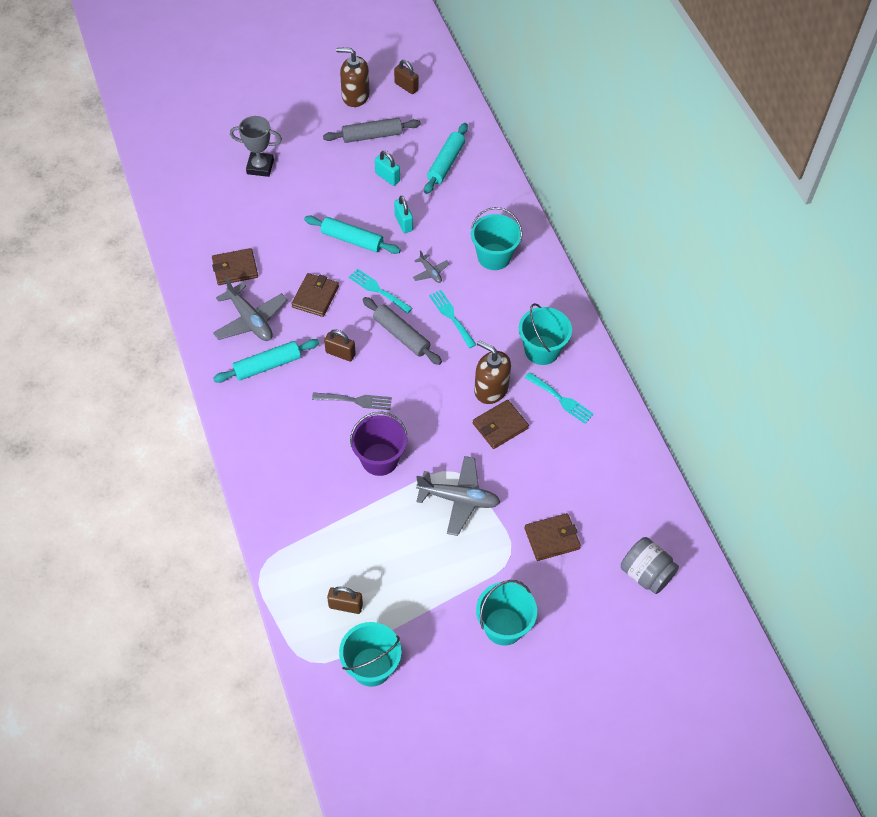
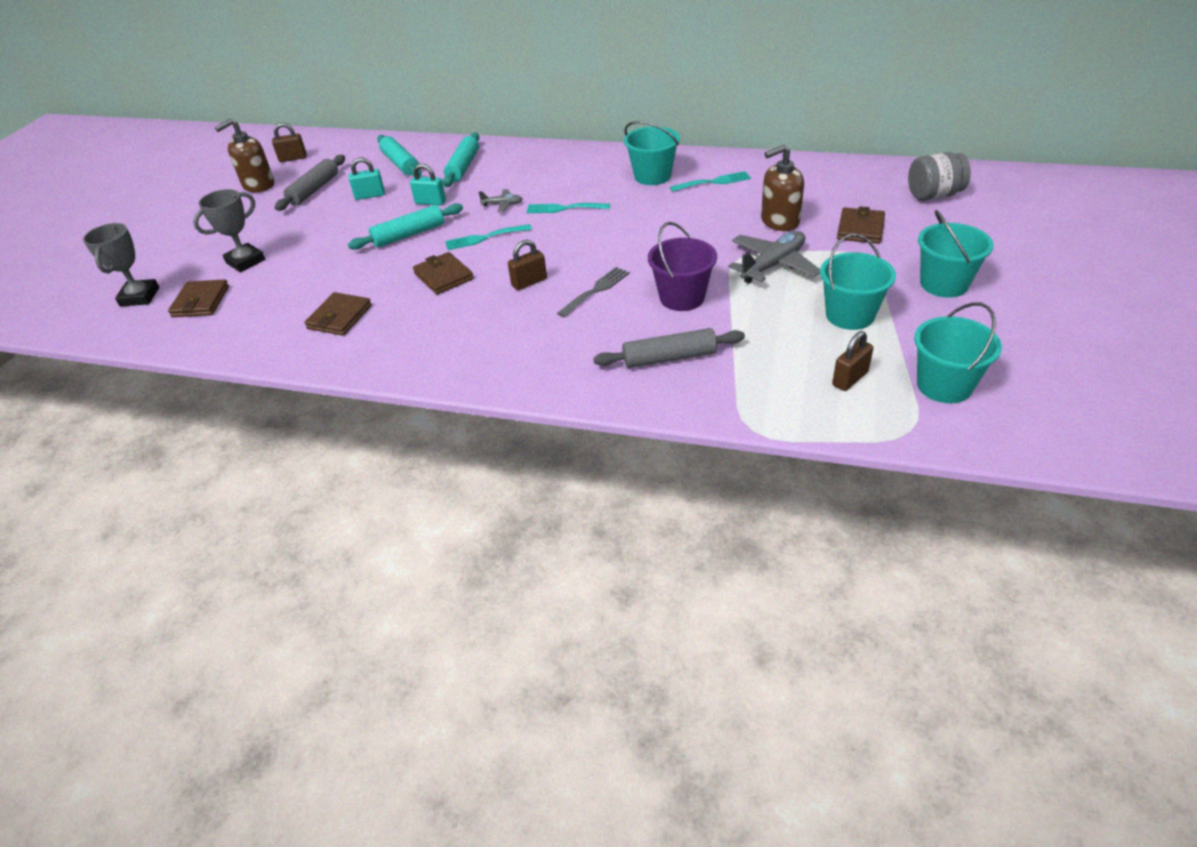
camera: 50 degrees left, 15 degrees down
(188, 141) = (140, 297): none -> grey trophy
(250, 320) = (416, 328): grey plane -> none
(267, 365) = (487, 334): turquoise rolling pin -> turquoise rolling pin (463, 167)
(401, 335) = (551, 240): grey rolling pin -> grey rolling pin (669, 358)
(491, 389) = (666, 212): brown soap dispenser -> brown soap dispenser (779, 221)
(494, 257) = (528, 170): turquoise bucket -> turquoise bucket (850, 315)
(500, 426) = (711, 219): brown wallet -> brown wallet (201, 302)

